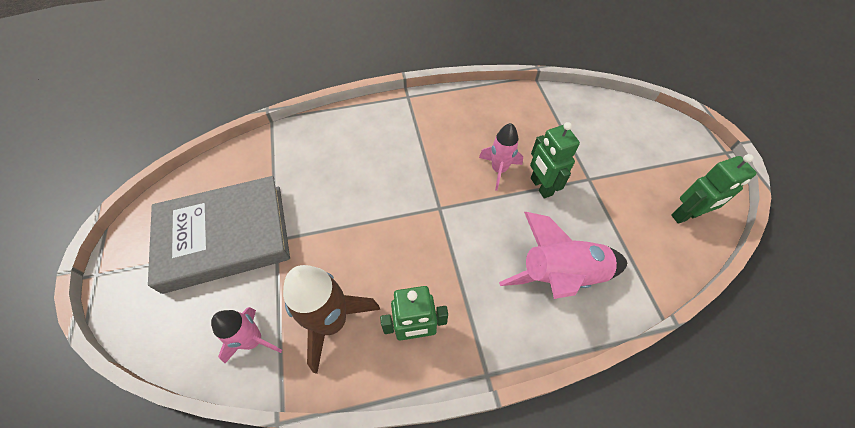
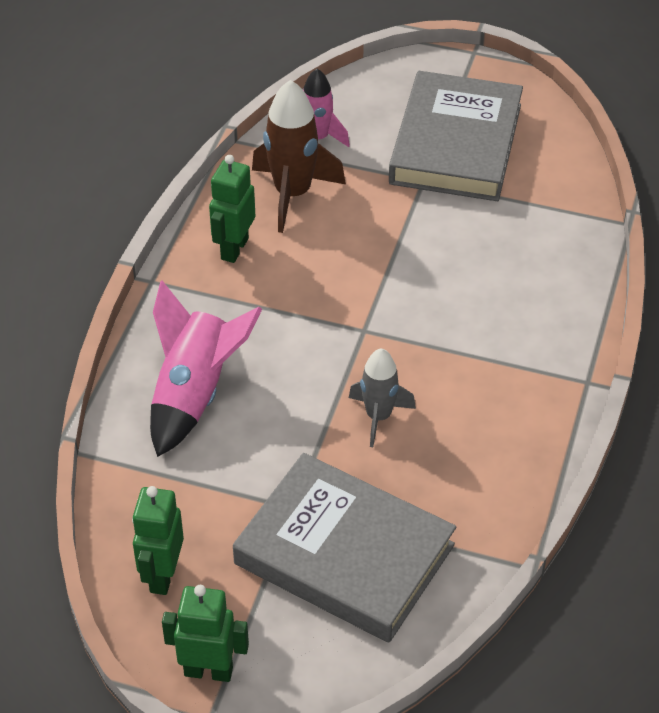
camera: 120 degrees right, 10 degrees down
(499, 170) = (378, 416): pink rocket -> grey rocket
(541, 186) = (320, 446): green robot -> green robot (208, 671)
(594, 144) = (344, 554): none -> grey book

